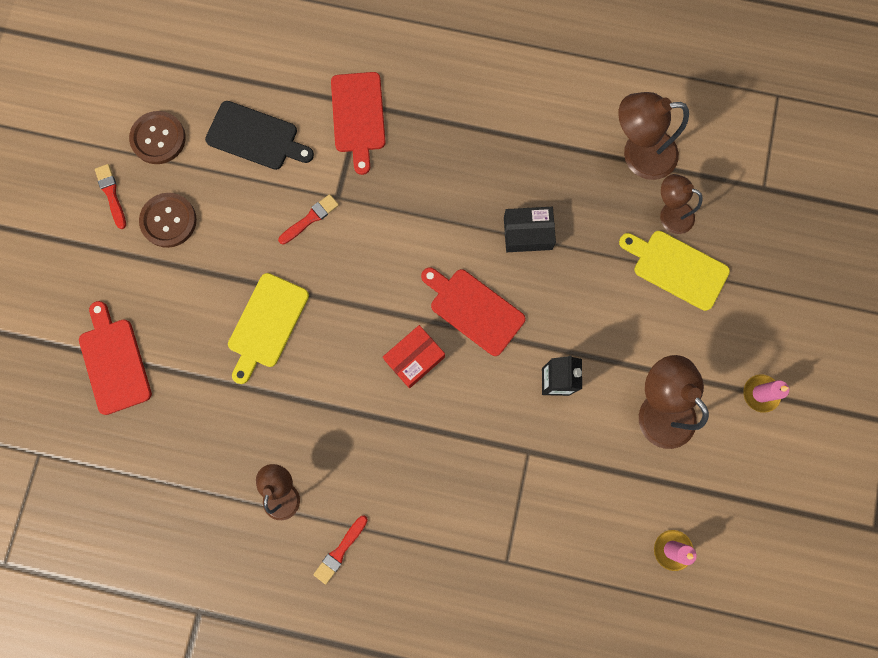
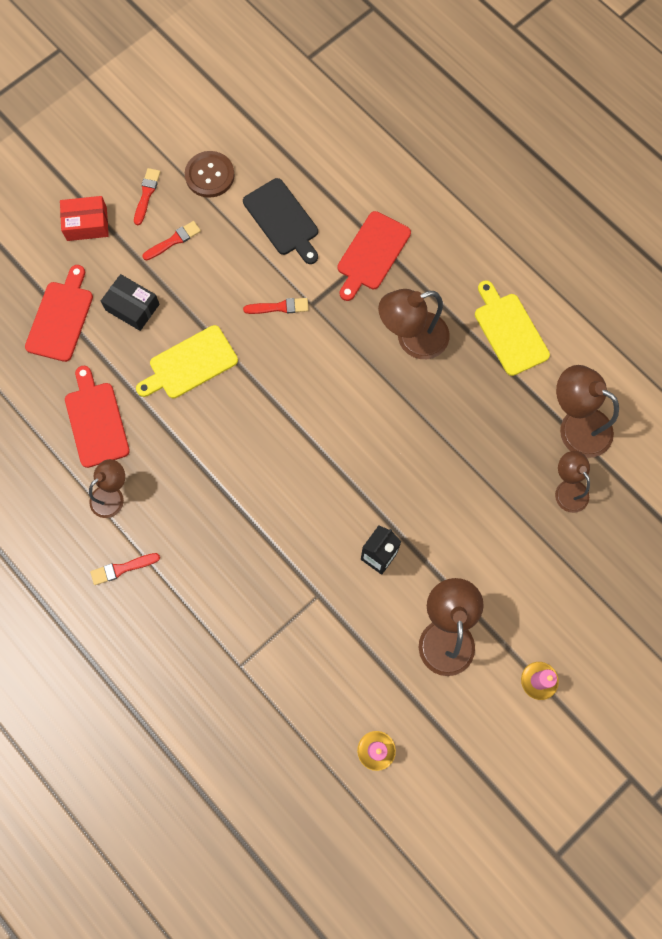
camera: 35 degrees right, 5 degrees down
(169, 221) = (173, 241): brown button -> red brush
(414, 358) = (282, 464): red box -> red box (87, 224)
(448, 170) = (412, 339): none -> brown lamp
(474, 309) = (355, 458): red cutting board -> red cutting board (96, 421)
(527, 233) = (440, 428): black box -> black box (132, 307)
(677, 268) = (542, 535): yellow cutting board -> yellow cutting board (509, 331)

